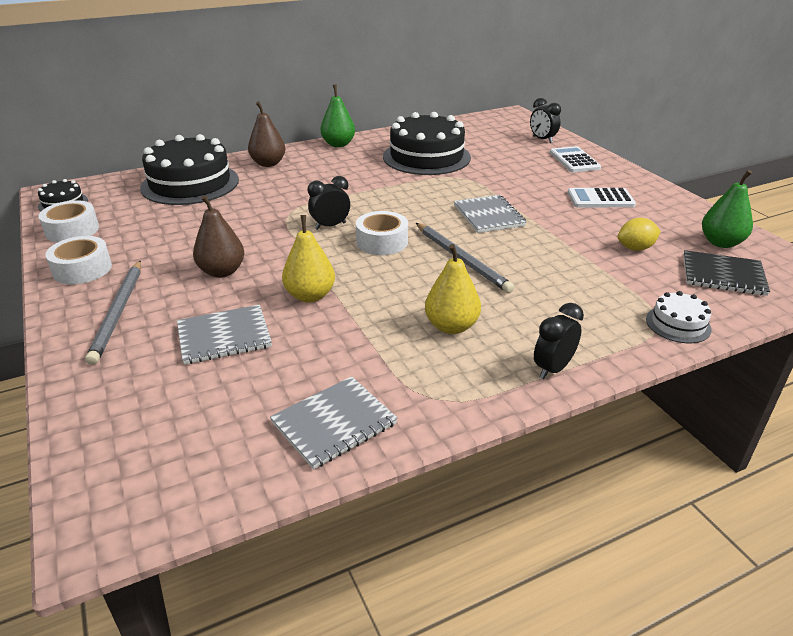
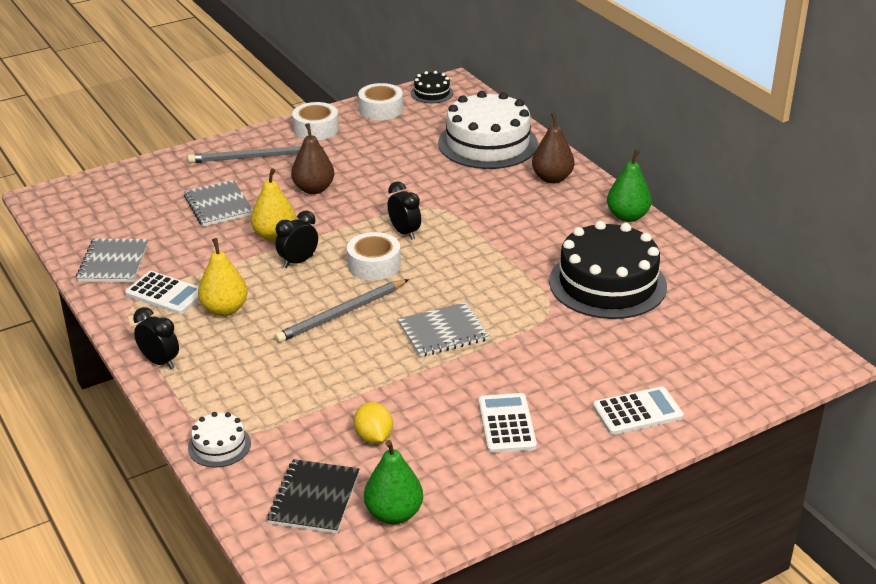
camera: 85 degrees right, 0 degrees up
(190, 183) = (487, 143): black cake -> white cake
(334, 423) = (113, 263): grey notebook -> grey notebook turned 45 degrees clockwise
(416, 371) = (165, 294): none -> white calculator
(542, 139) = (713, 386): black clock -> black clock (298, 261)

